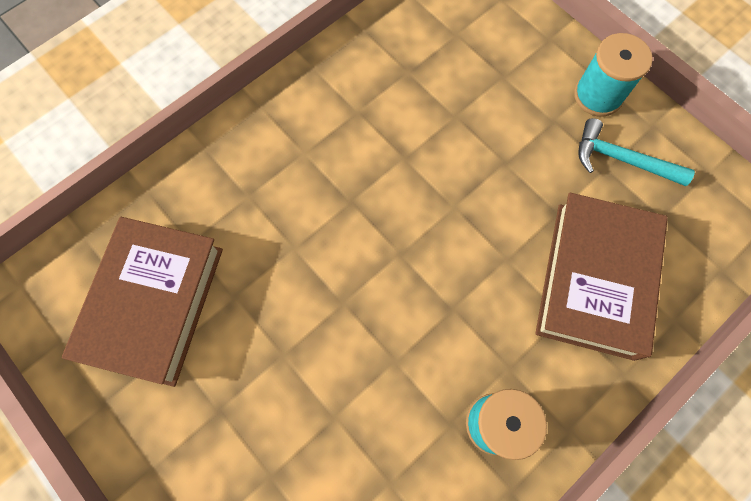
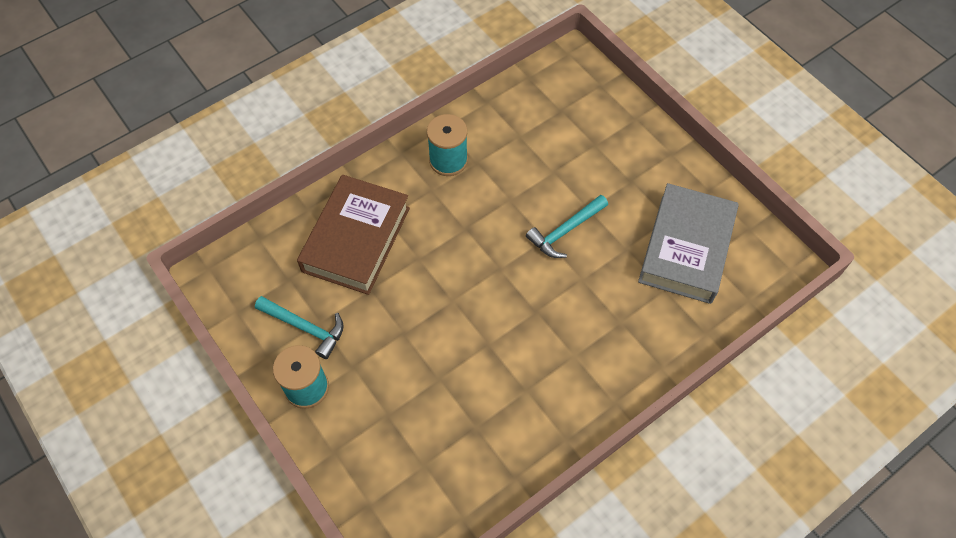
camera: 175 degrees left, 10 degrees down
(153, 303) = (686, 248): brown book -> grey book
(316, 316) = (565, 231): none -> turquoise hammer

